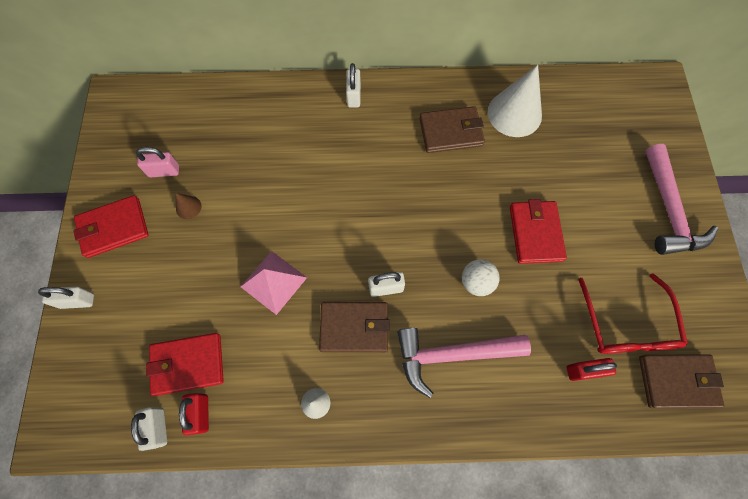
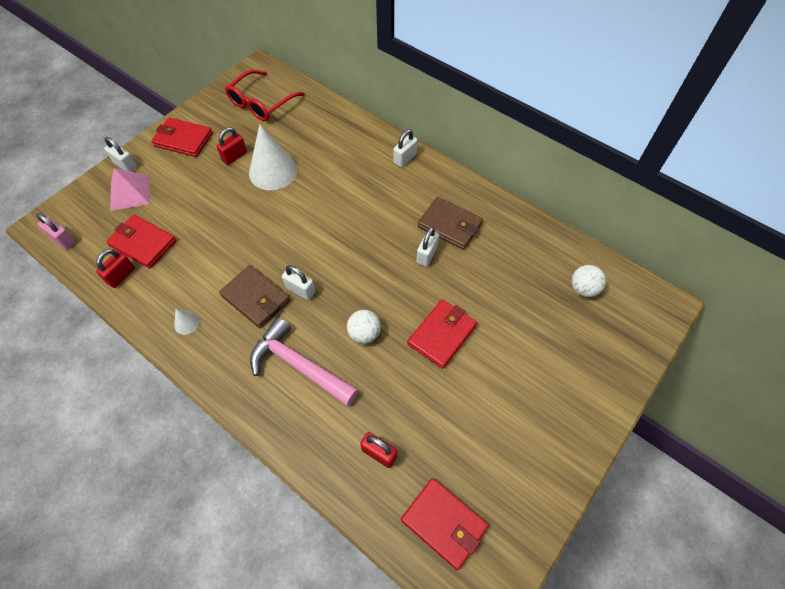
camera: 40 degrees right, 10 degrees down
(158, 427) = (93, 265): white padlock -> white padlock (427, 255)
(164, 171) = (242, 127): pink padlock -> pink padlock (63, 240)
(188, 207) = (234, 156): brown cone -> red padlock
(273, 282) = (237, 234): pink pyramid -> pink pyramid (130, 192)
(514, 113) = (512, 245): white cone -> white cone (273, 171)
(597, 112) = (583, 289): none -> white ball
(626, 324) = (446, 450): red glasses -> red glasses (261, 103)
(668, 210) = (570, 400): pink hammer -> none
(677, 381) = (444, 523): brown wallet -> red wallet

